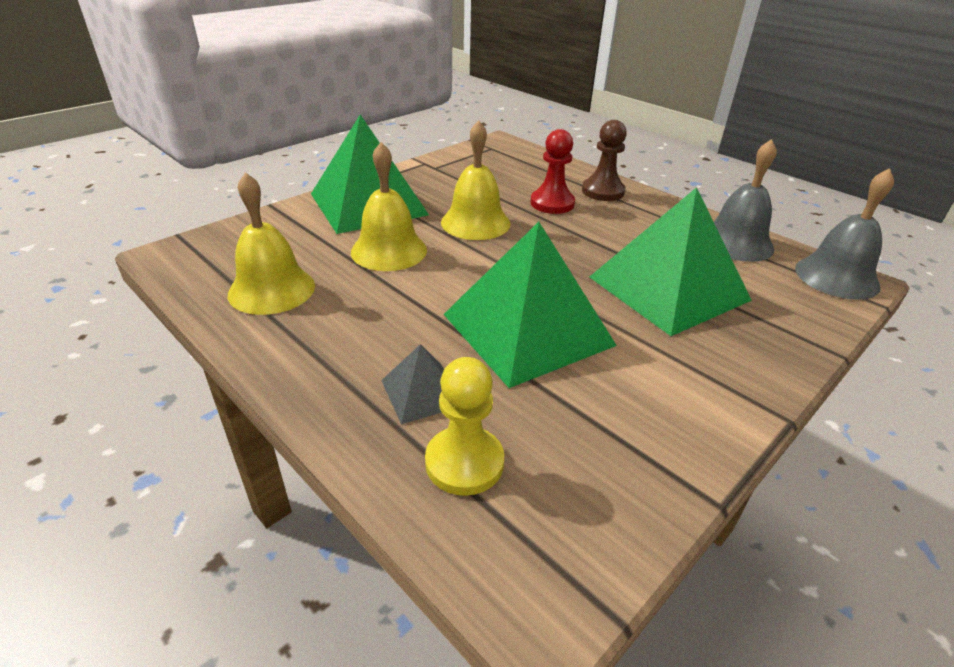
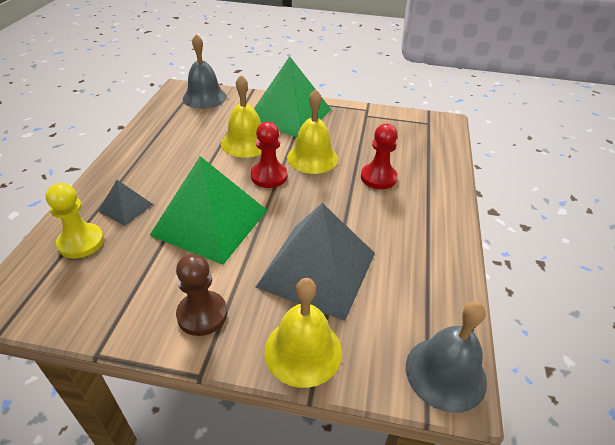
camera: 55 degrees right, 5 degrees up
(272, 289) = (175, 127): yellow bell -> yellow bell (303, 351)
(479, 259) = (269, 176): none -> red pawn
(603, 191) = (429, 194): brown pawn -> brown pawn (202, 314)
(668, 288) = (317, 269): green pyramid -> grey pyramid
(736, 242) = (433, 290): grey bell -> grey bell (204, 97)

